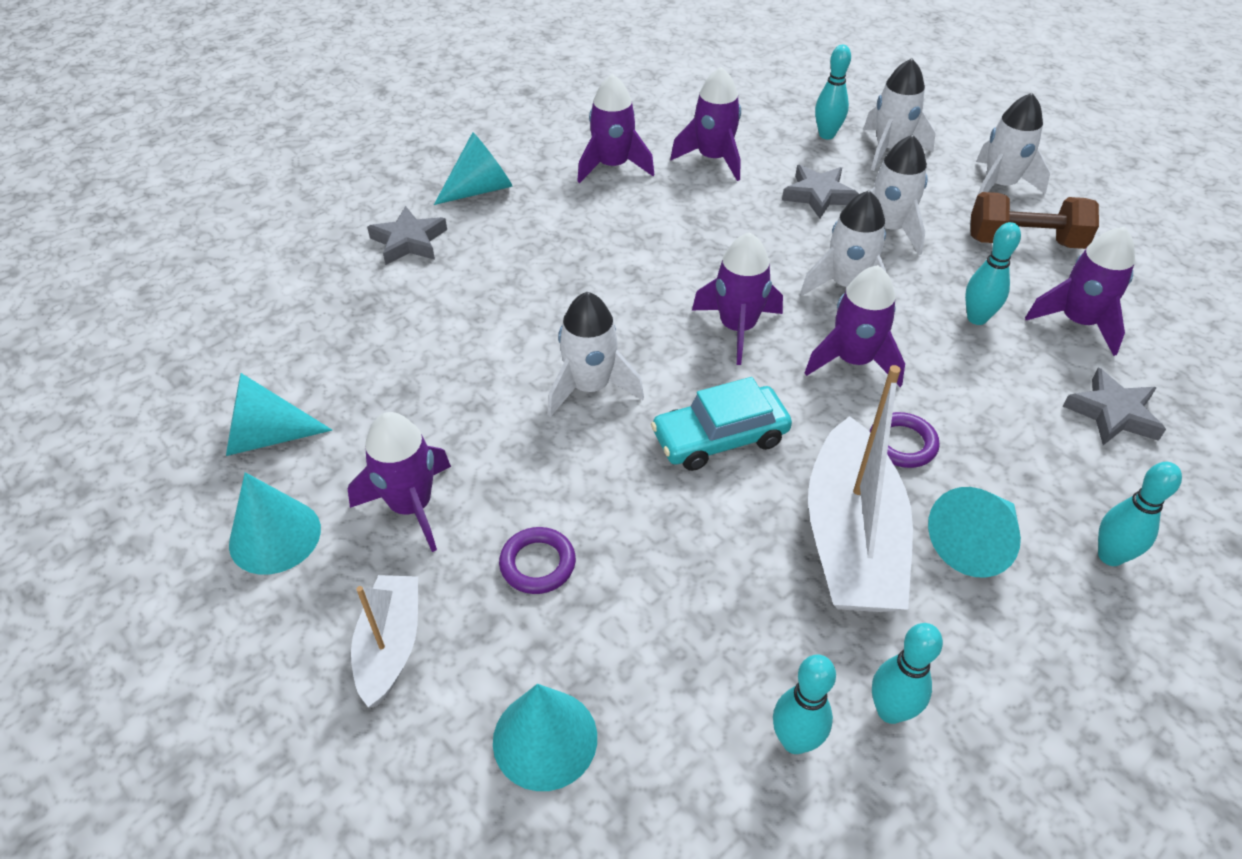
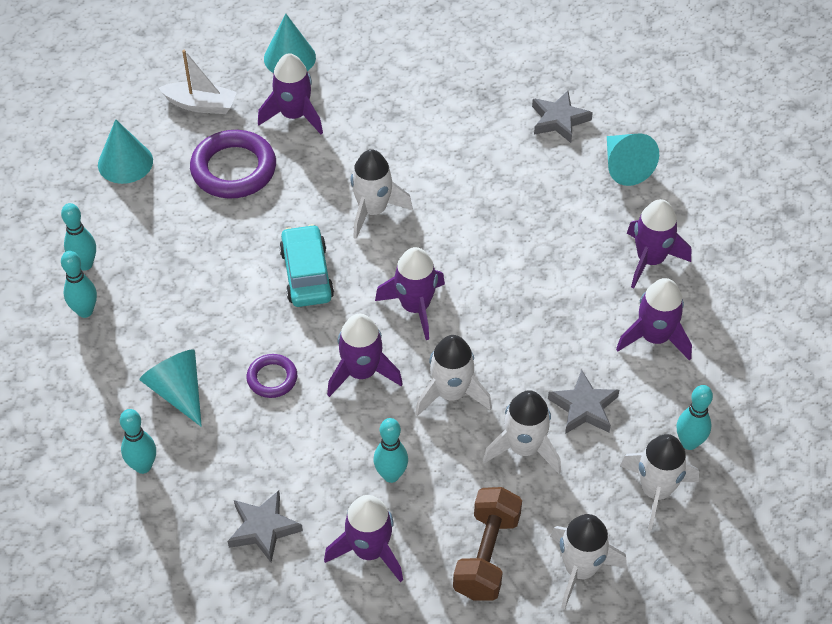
camera: 100 degrees right, 5 degrees up
(266, 437) = (369, 50): turquoise cone -> none
(537, 564) = (233, 169): purple ring -> purple ring, size x1.87
(851, 539) = (202, 325): white boat -> none

